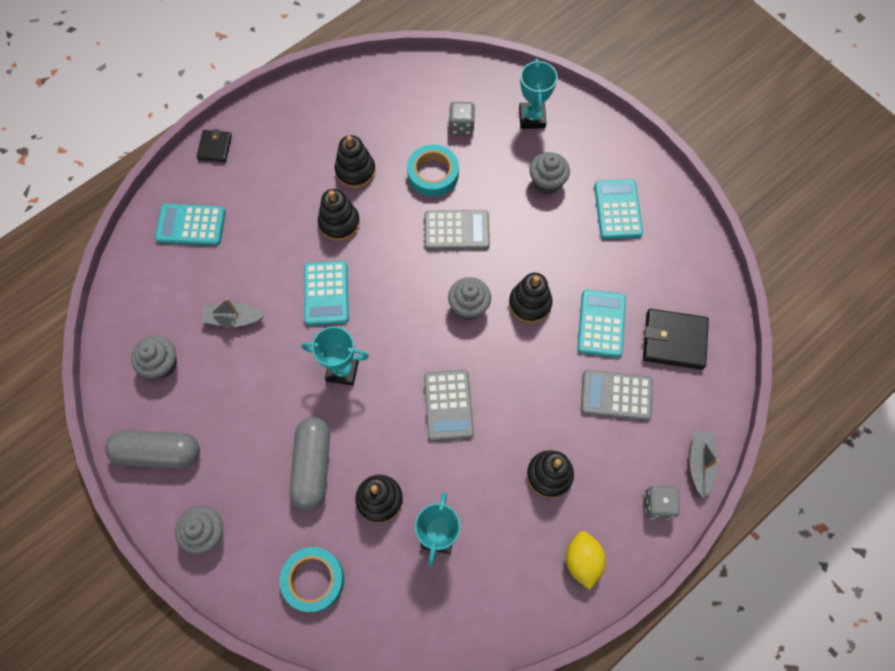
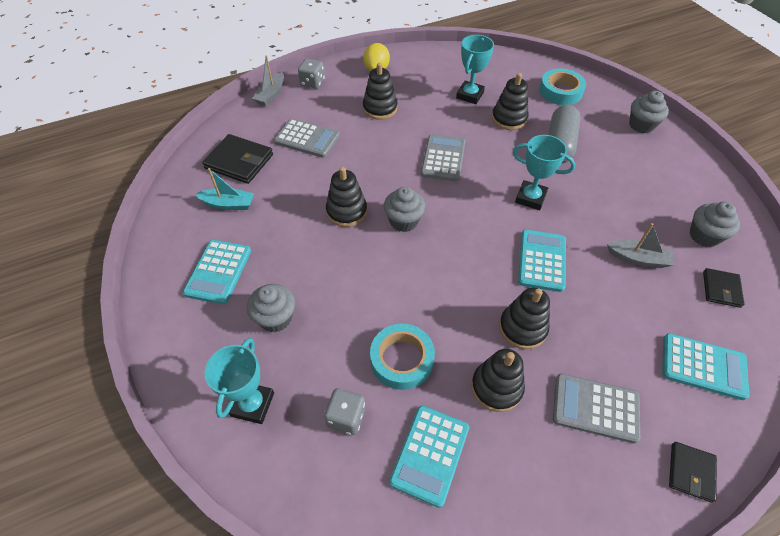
camera: 165 degrees left, 15 degrees down
(158, 452) = (691, 175): grey capsule -> none
(159, 303) = (721, 289): none -> black wallet
(456, 231) = (394, 289): grey calculator -> grey calculator (595, 408)
(601, 324) = (292, 184): turquoise calculator -> turquoise calculator (430, 454)
(652, 282) = (228, 204): none -> turquoise boat

